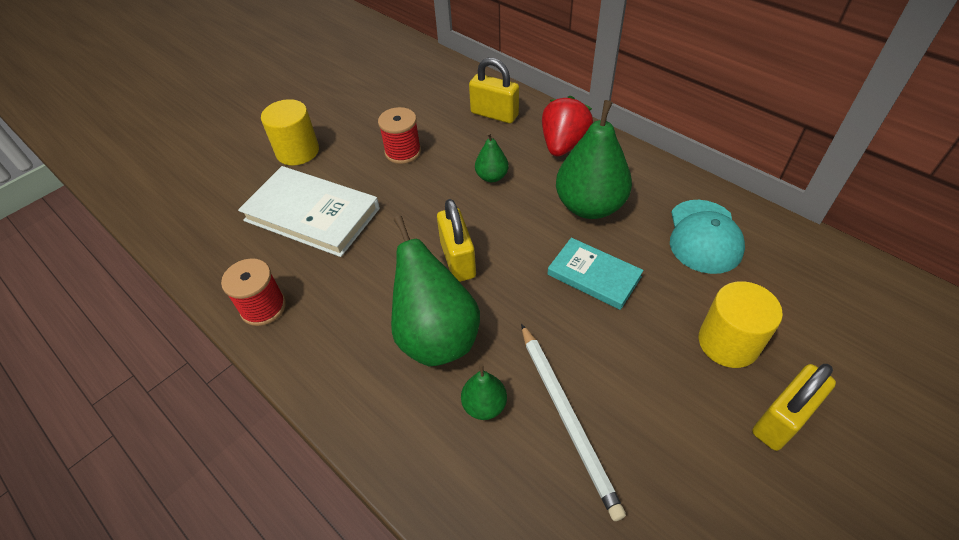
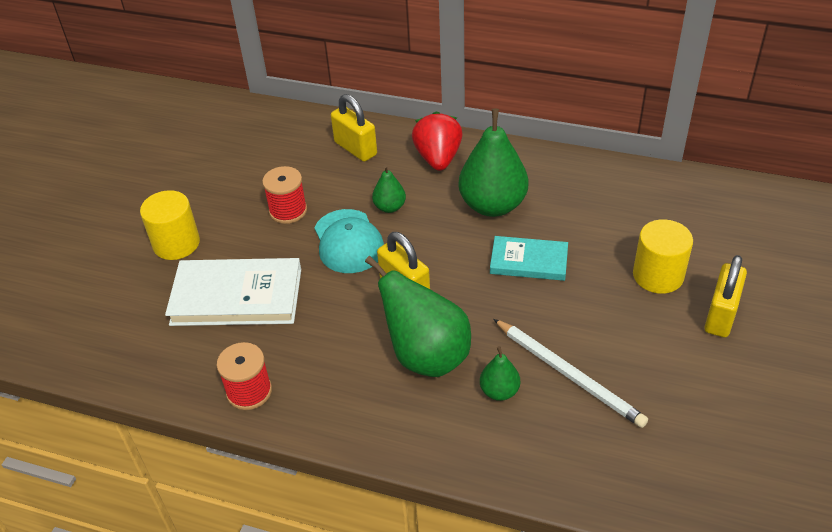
camera: 25 degrees left, 5 degrees down
(494, 114) = (355, 148): yellow padlock -> yellow padlock turned 45 degrees clockwise
(704, 236) = (599, 200): turquoise cap -> turquoise cap (348, 241)

